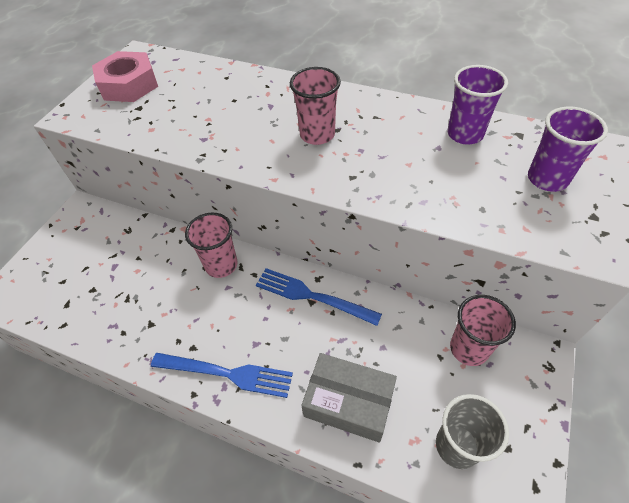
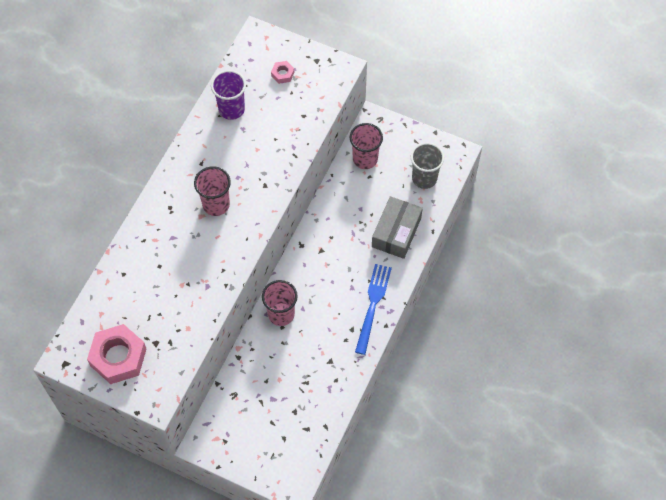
camera: 90 degrees left, 10 degrees up
(311, 296) = (316, 250): blue fork -> none
(547, 179) = (282, 74): purple cup -> pink nut

